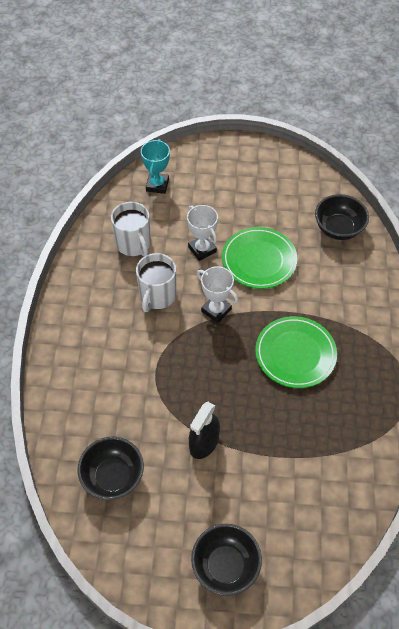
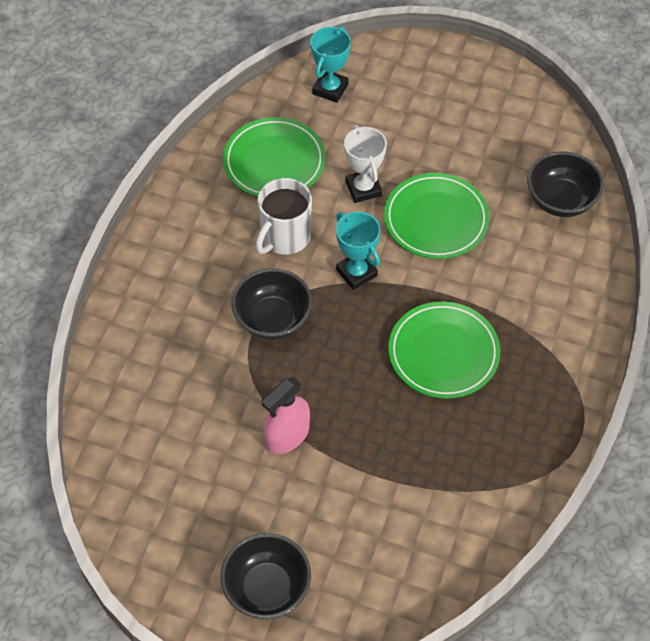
camera: 15 degrees right, 0 degrees up
(113, 476) = (160, 449): black bowl -> black bowl (272, 319)
(134, 244) = (274, 162): white mug -> green plate
(204, 442) = (287, 435): black spray bottle -> pink spray bottle
(216, 310) = (356, 273): white trophy -> turquoise trophy

